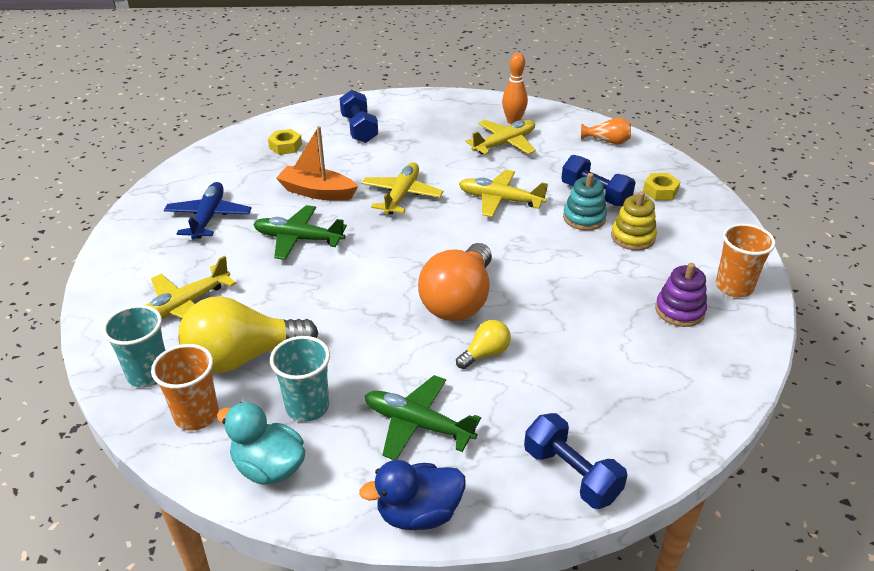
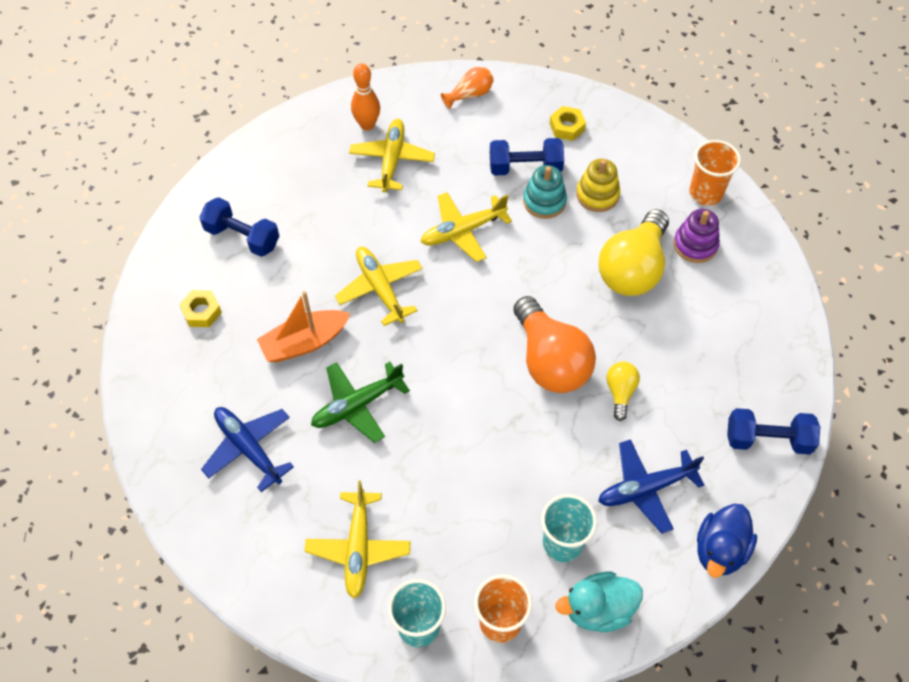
camera: 45 degrees left, 20 degrees up
(243, 357) = (466, 548): yellow light bulb -> yellow light bulb (633, 269)
(417, 424) = (645, 489): green plane -> blue plane

